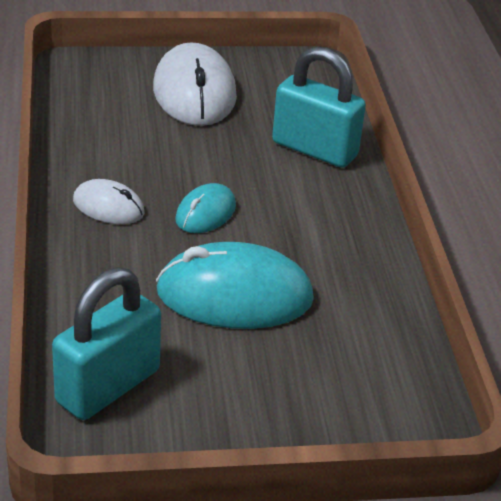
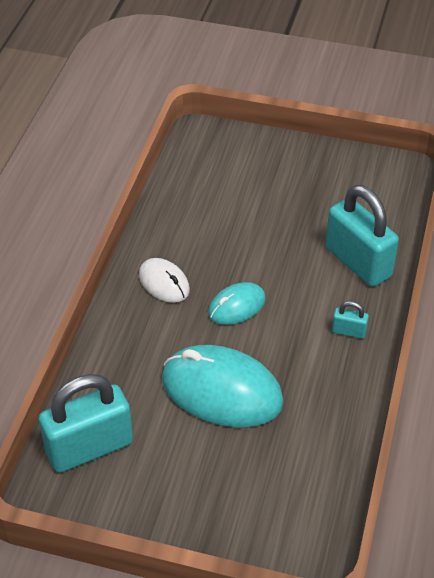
camera: 25 degrees right, 10 degrees up
(194, 93) = (285, 182): white mouse -> none
(341, 212) = (348, 331): none -> turquoise padlock

